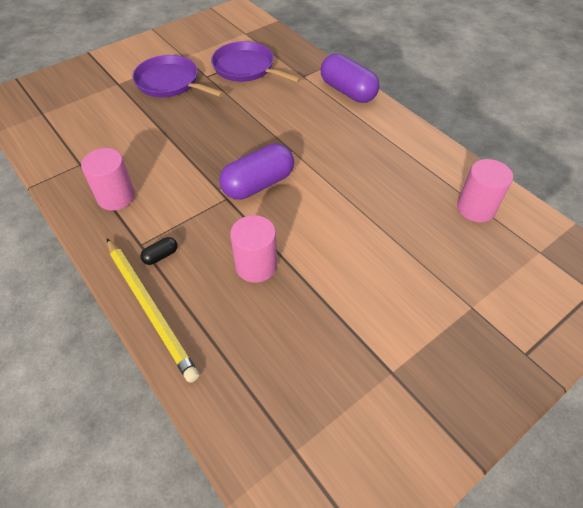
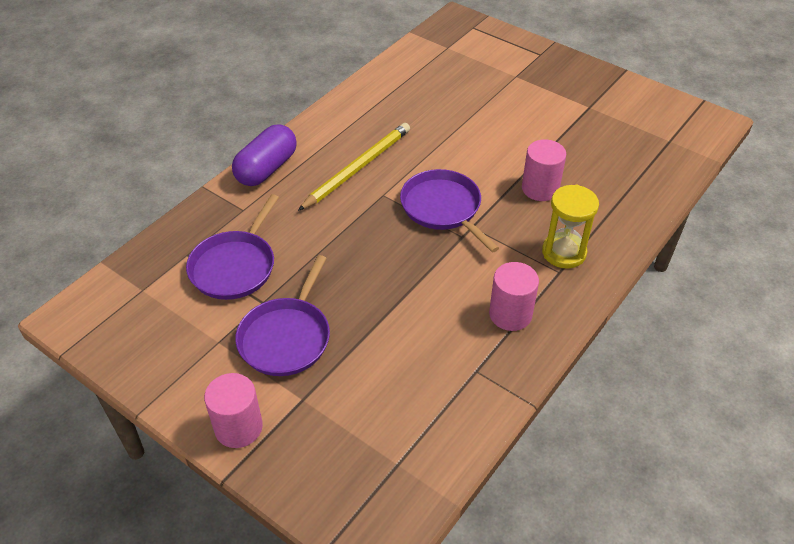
camera: 105 degrees left, 5 degrees down
(150, 308) = (618, 242): yellow pencil -> yellow pencil (357, 168)
(161, 256) = (564, 252): black capsule -> yellow hourglass
(258, 184) = (443, 208): purple capsule -> purple pan
(476, 208) = (415, 77): pink cylinder -> pink cylinder (238, 427)

